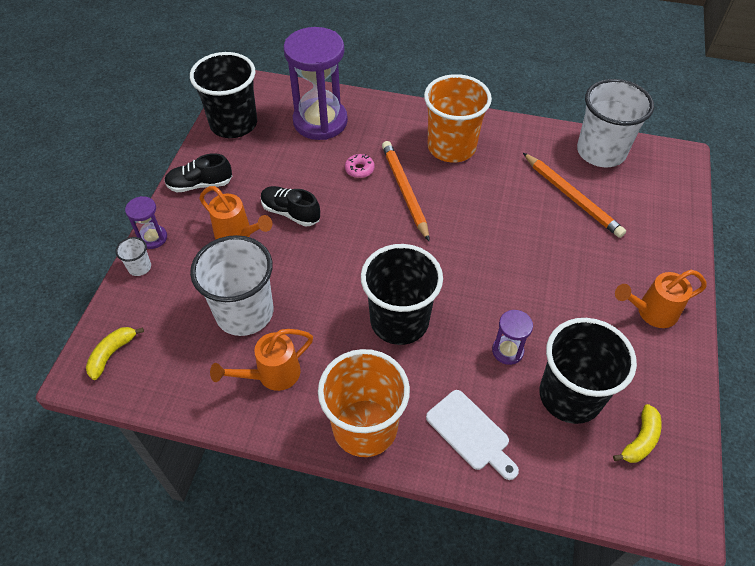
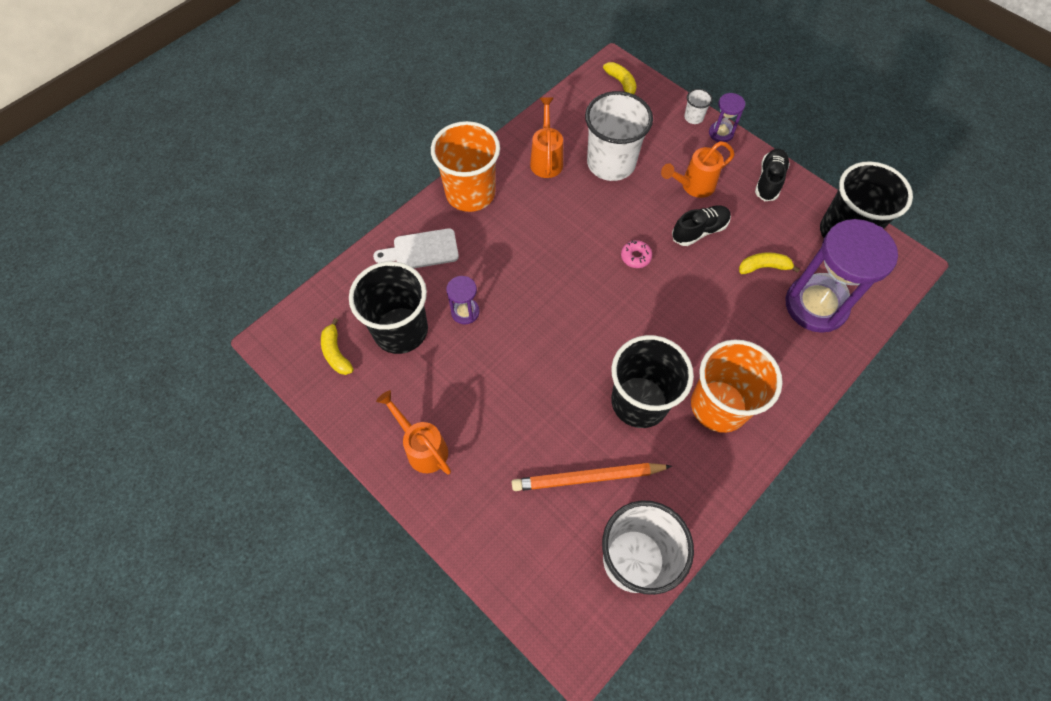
camera: 120 degrees right, 10 degrees up
(303, 160) = (763, 267): none -> yellow banana
(359, 169) = (727, 307): pink donut -> pink donut (635, 257)
(399, 321) = (540, 254): black cup -> black cup (639, 401)
(404, 191) = (679, 330): orange pencil -> none
(651, 312) = (422, 447): orange watering can -> orange watering can turned 60 degrees counterclockwise

